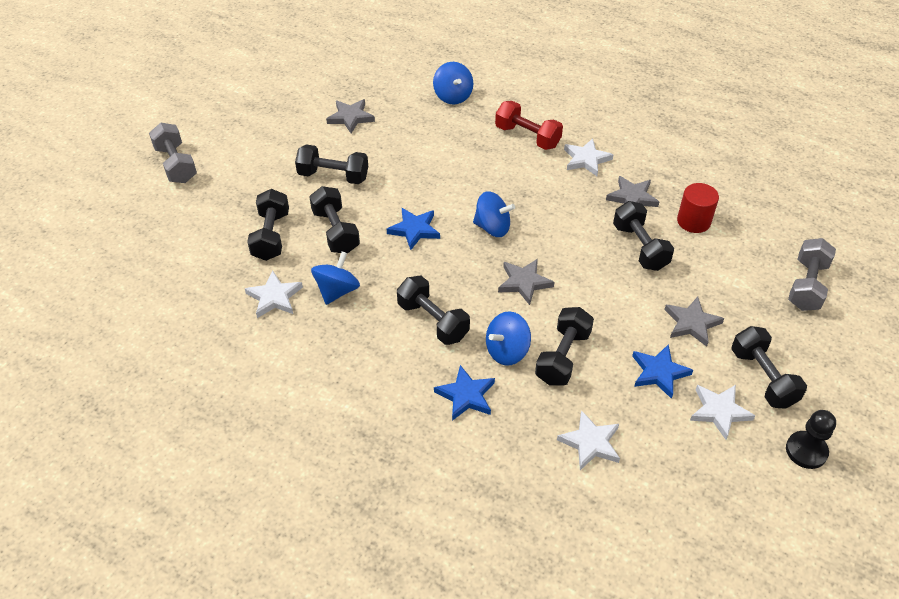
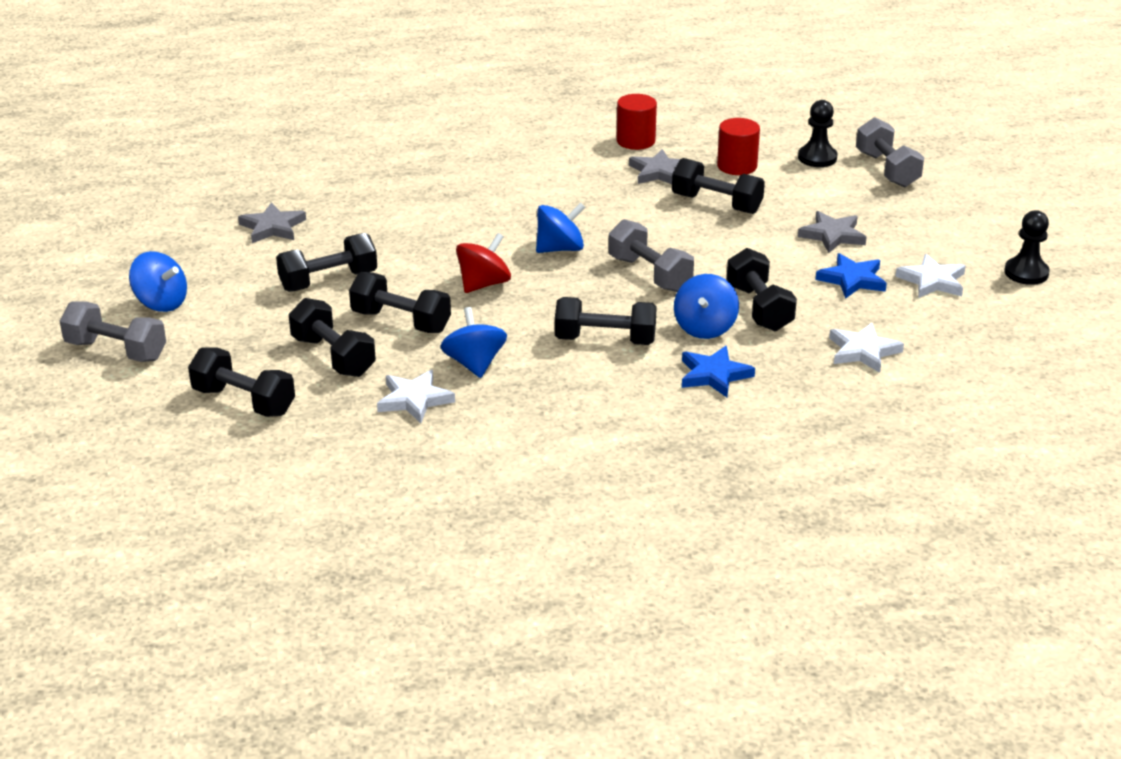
camera: 40 degrees left, 15 degrees down
(414, 230) = (484, 284): blue star -> red spinning top
(453, 96) = (364, 166): blue spinning top -> blue spinning top (161, 303)
(524, 282) = (649, 274): grey star -> grey dumbbell
(527, 137) = (492, 167): red dumbbell -> none
(586, 159) = (576, 162): white star -> none
(647, 162) = (635, 141): none -> red cylinder
(763, 245) = (817, 158): none -> black pawn
(763, 378) = (935, 244): black dumbbell -> black dumbbell (244, 401)

